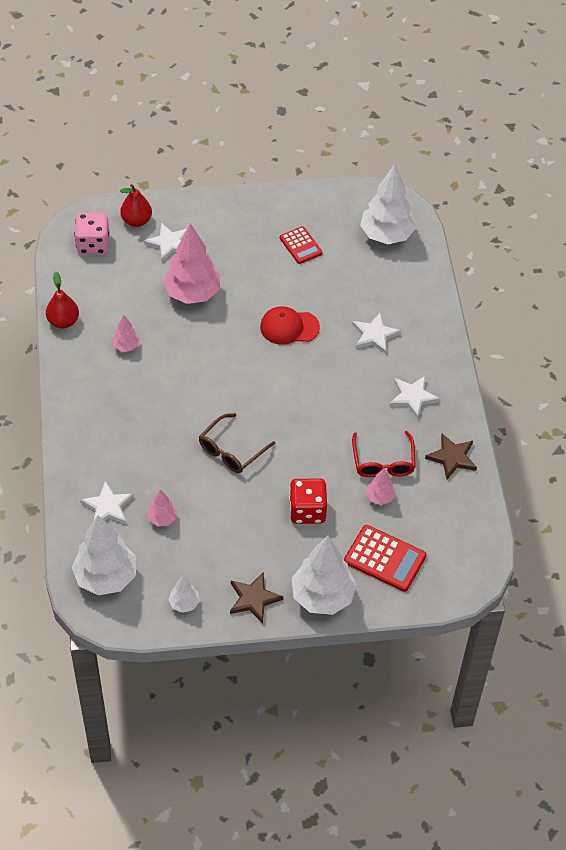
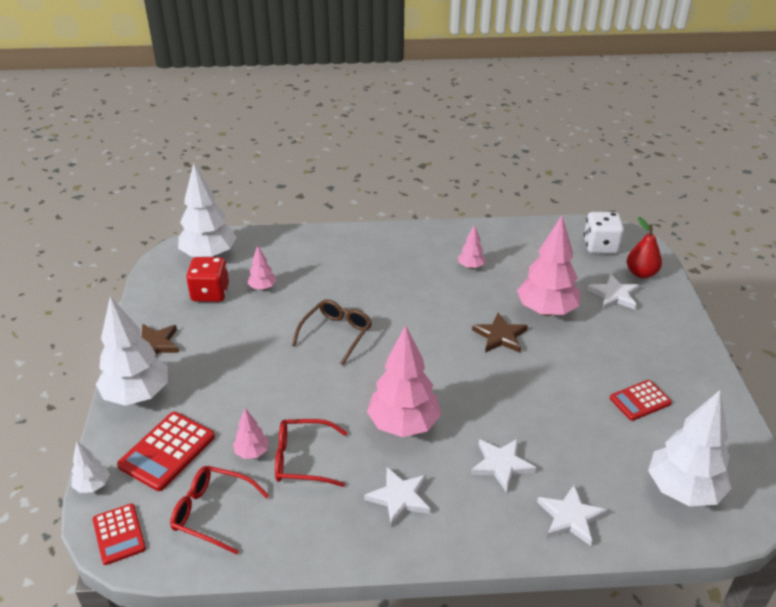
camera: 95 degrees right, 15 degrees down
(63, 321) = (498, 230): red pear -> none
(93, 244) = (600, 246): pink dice -> white dice
(108, 507) = (283, 256): white star -> white star (570, 517)
(184, 603) = (165, 300): white tree -> white tree (93, 486)
(232, 450) = (336, 334): brown glasses -> brown glasses turned 75 degrees clockwise
(289, 327) = (507, 385): red cap -> none
(307, 511) = (248, 388): red dice -> red dice (210, 293)
(340, 396) = (403, 425): none -> pink tree
(441, 515) = (213, 513): none -> red glasses
(452, 457) = (298, 533): brown star -> brown star (500, 336)
(469, 574) = (119, 534): none -> red calculator

